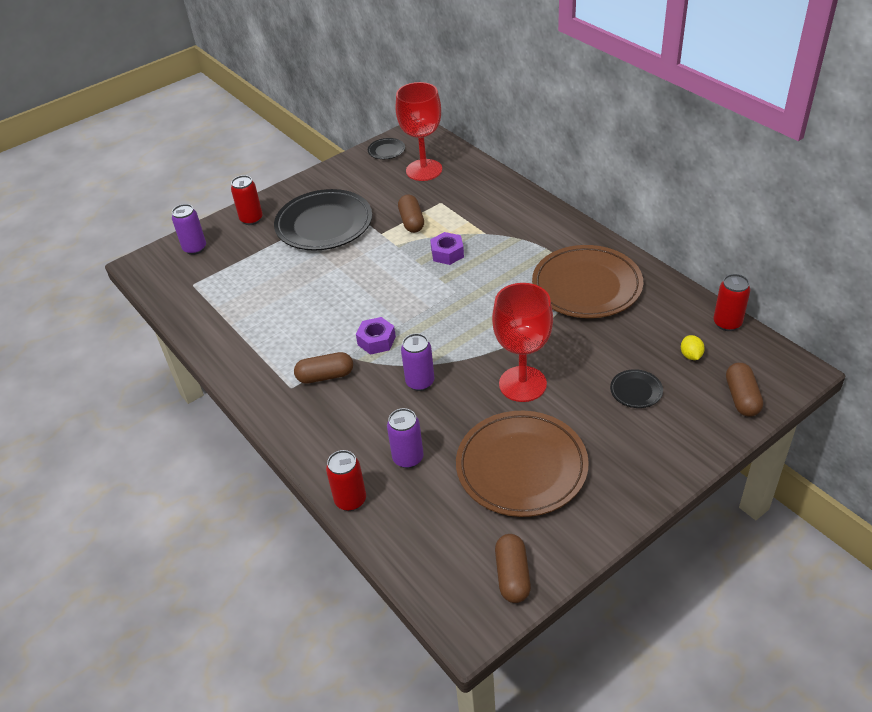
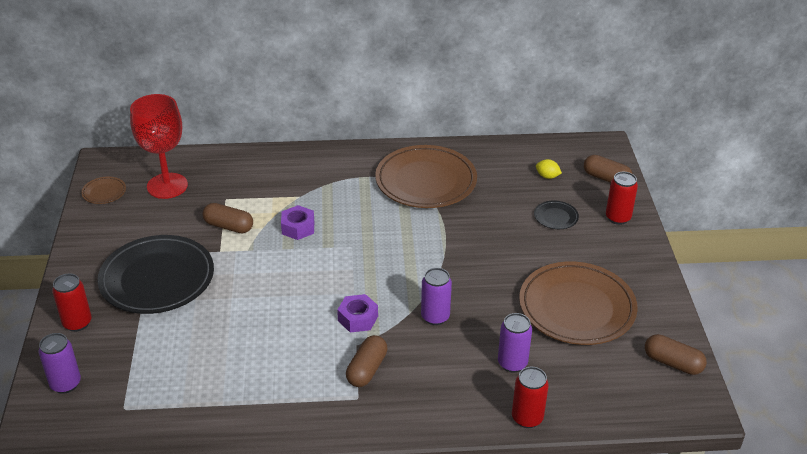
camera: 60 degrees left, 5 degrees down
(386, 151) = (104, 192): black plate -> brown plate
(522, 384) = (494, 265): red goblet -> none
(727, 323) = (534, 145): red can -> red can (618, 218)

